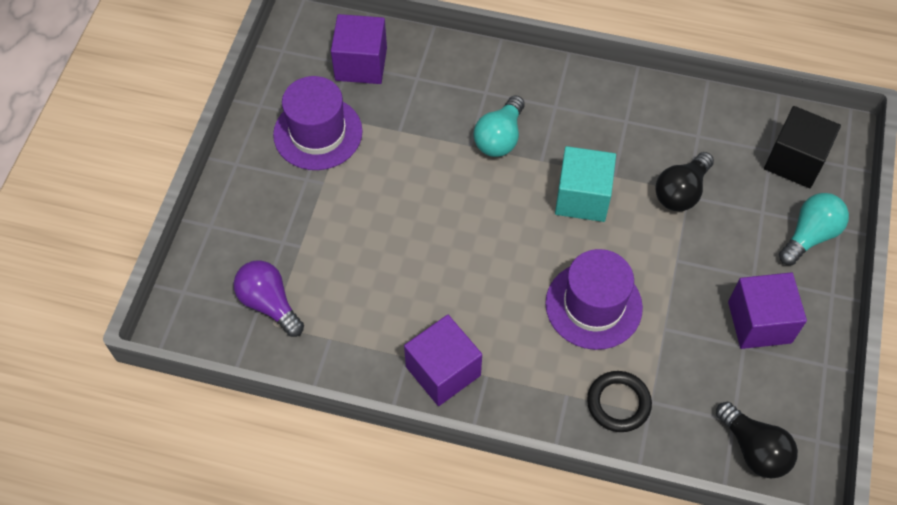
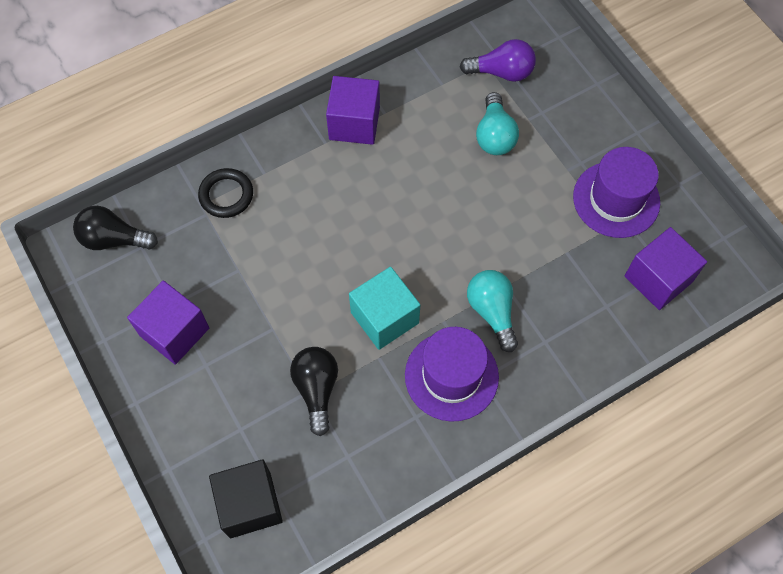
camera: 135 degrees right, 5 degrees up
(593, 305) = (300, 244): purple hat -> purple hat (451, 376)
(809, 235) = (187, 440): turquoise light bulb -> turquoise light bulb (494, 135)

